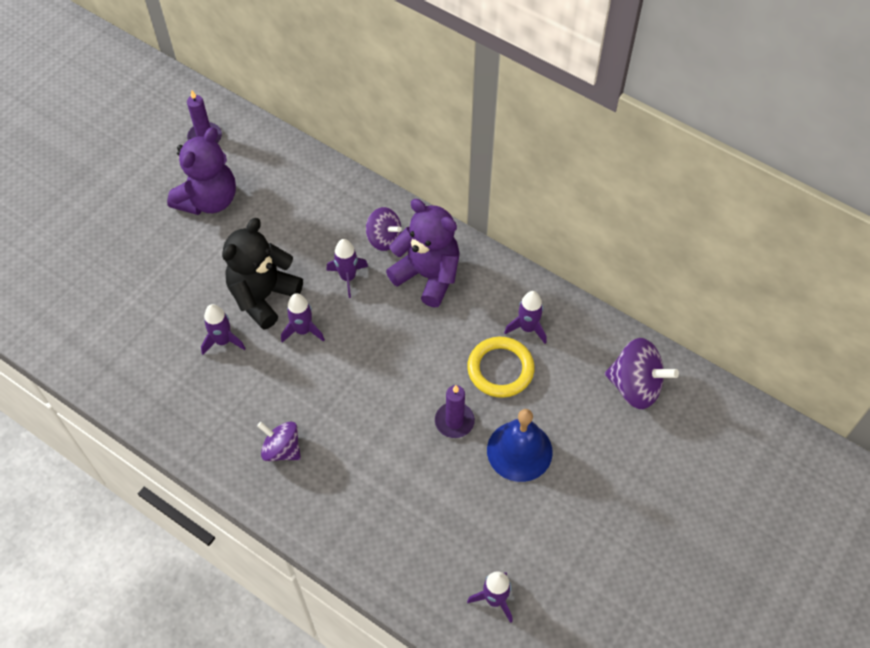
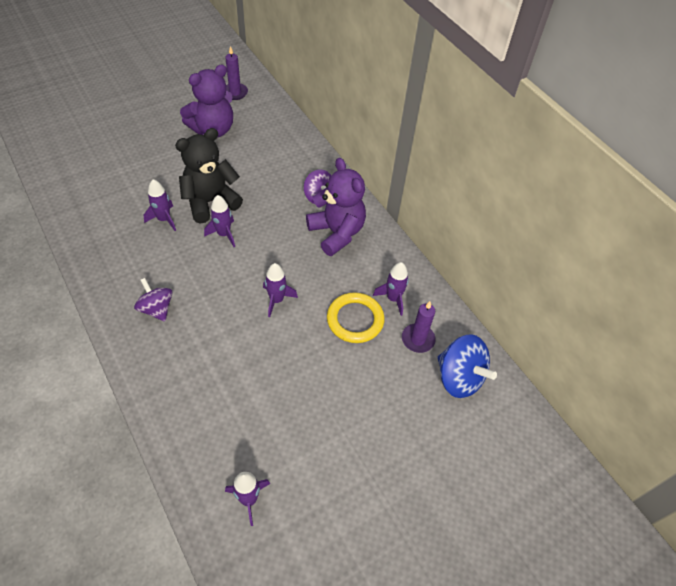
camera: 20 degrees right, 5 degrees down
(348, 277) = (277, 212): purple rocket -> purple rocket (276, 300)
(454, 421) = (297, 343): purple candle -> purple candle (418, 339)
(519, 451) = (336, 387): blue bell -> none
(635, 386) = (459, 377): purple spinning top -> blue spinning top

